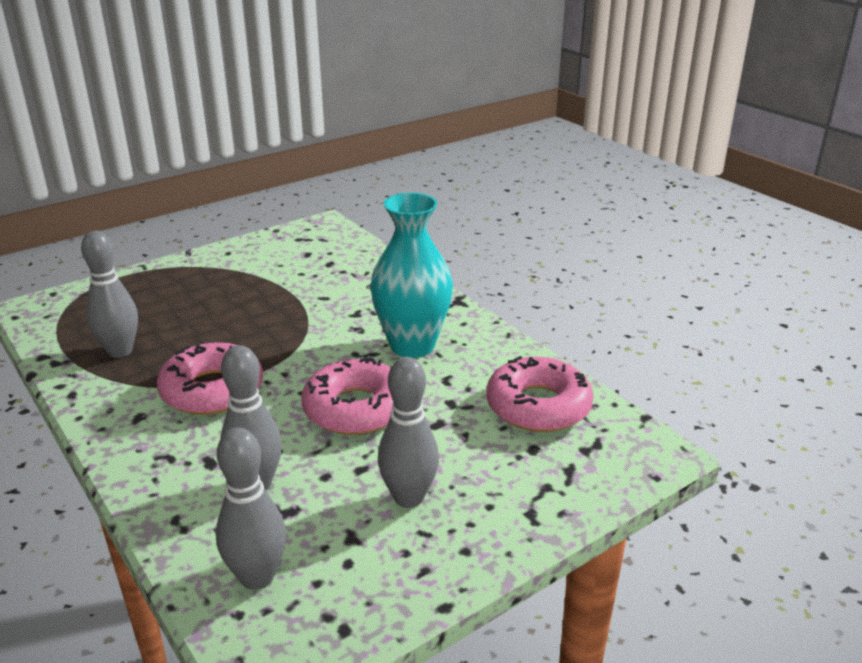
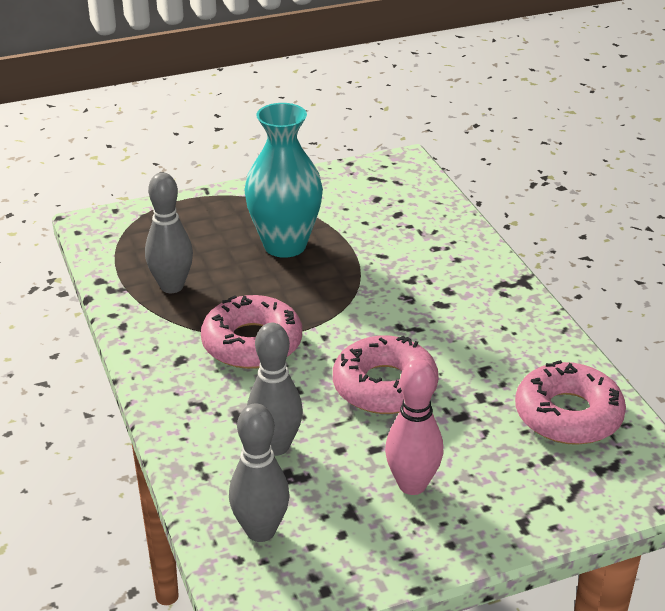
camera: 15 degrees right, 5 degrees up
(409, 497) = (412, 485): grey bowling pin -> pink bowling pin
(412, 345) = (459, 326): turquoise vase -> turquoise vase (285, 245)

